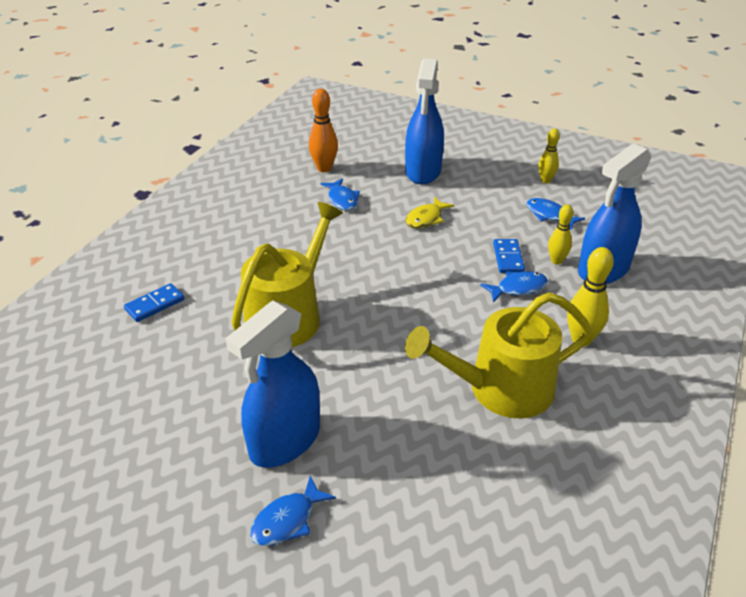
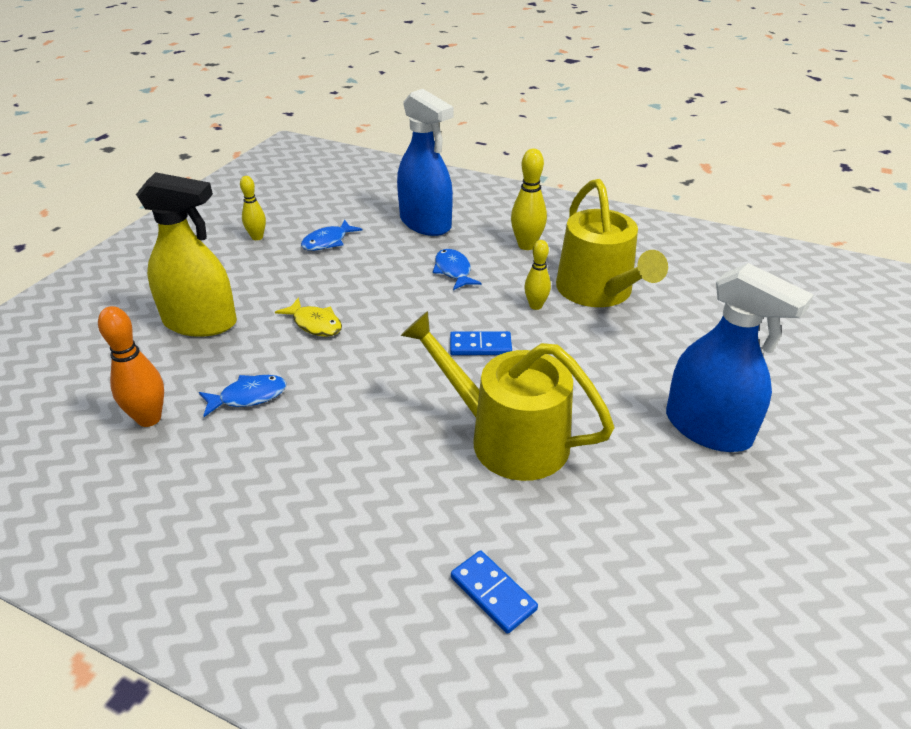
camera: 90 degrees left, 0 degrees up
(287, 520) = (800, 421): blue fish -> none
(423, 171) = (200, 322): blue spray bottle -> yellow spray bottle
(508, 258) = (402, 272): blue domino -> blue domino (480, 346)
(556, 261) = (409, 245): yellow bowling pin -> yellow bowling pin (535, 306)

